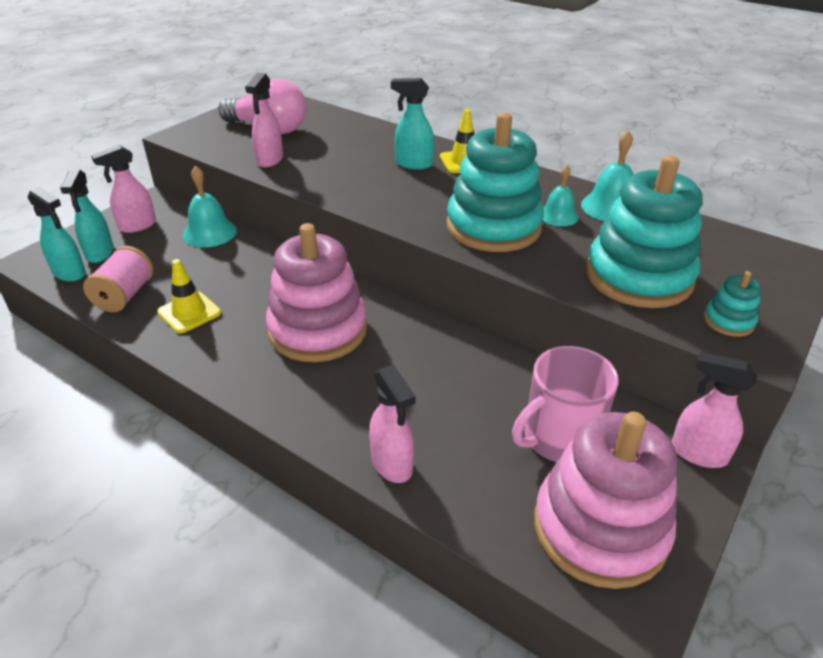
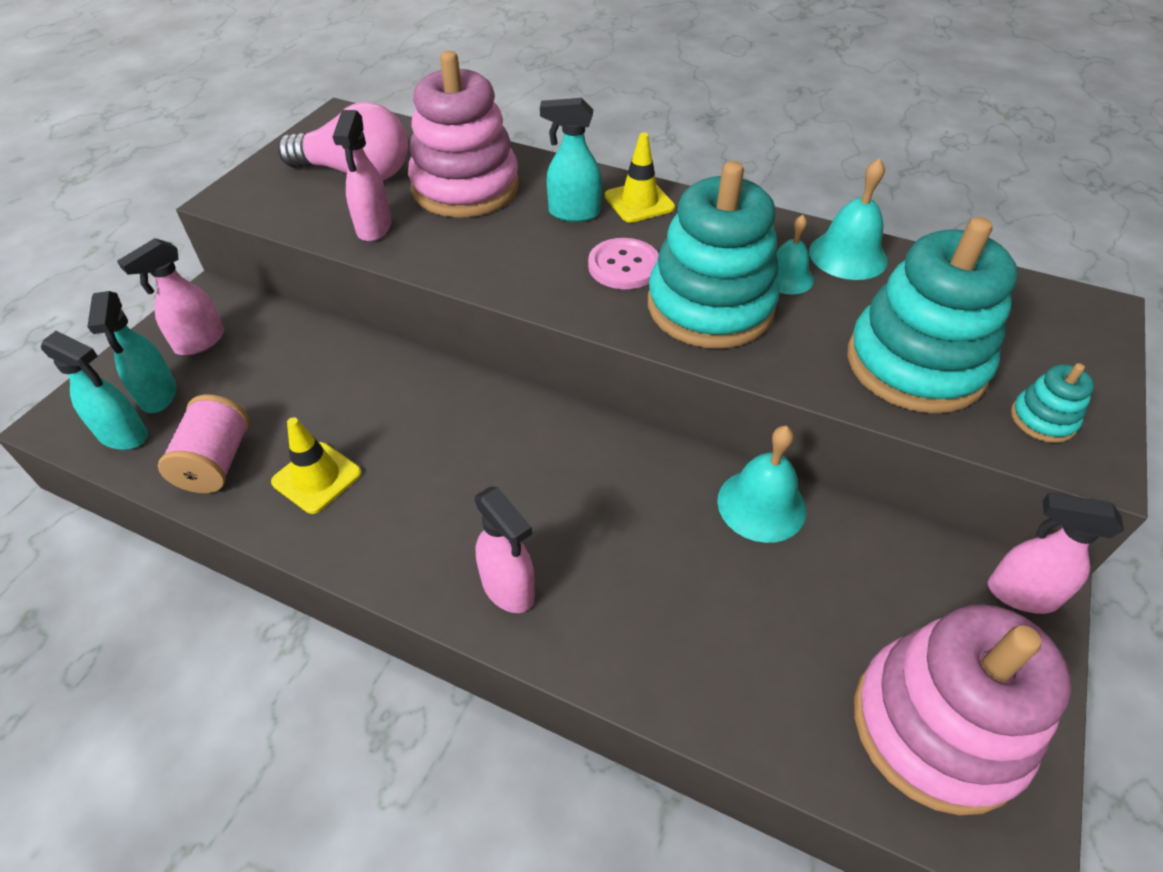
camera: 10 degrees left, 10 degrees up
(209, 232) = (306, 340): turquoise bell -> turquoise bell (761, 505)
(318, 330) = (501, 480): pink stacking toy -> pink stacking toy (465, 187)
(392, 464) = (657, 677): pink spray bottle -> pink spray bottle (508, 588)
(438, 197) = (624, 266): none -> pink button
(559, 437) = (852, 599): pink mug -> none

